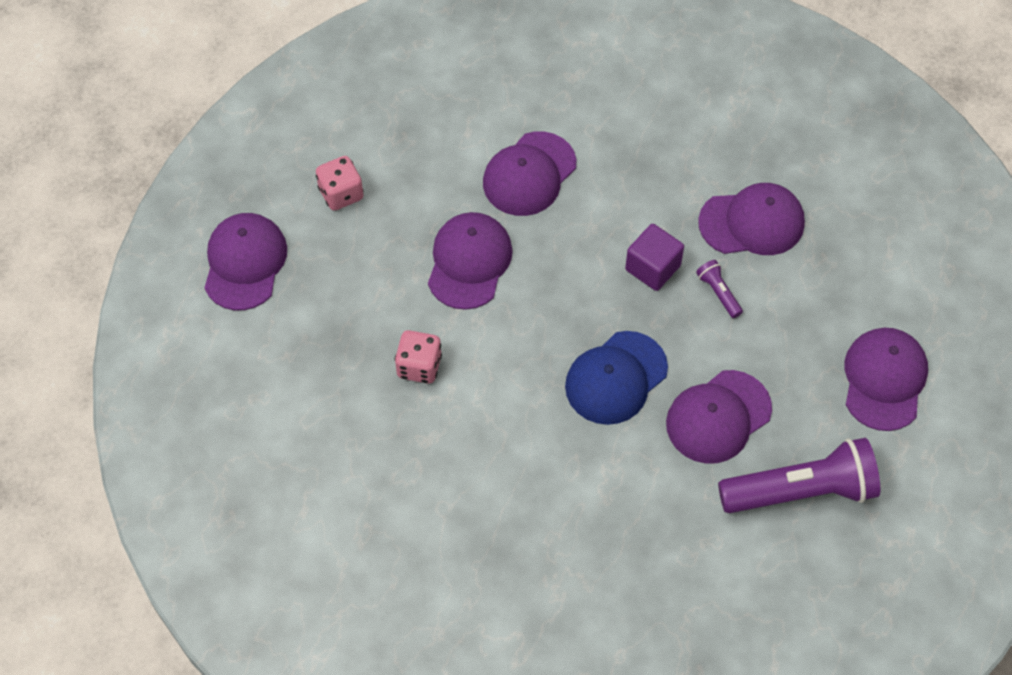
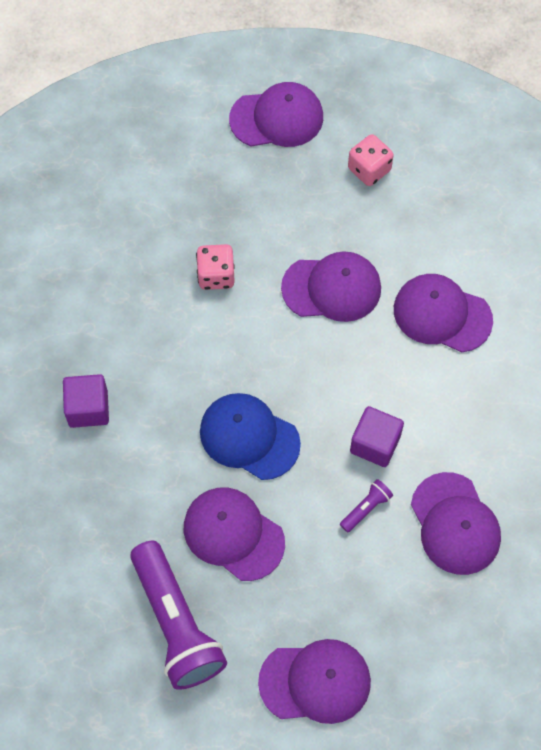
camera: 75 degrees right, 5 degrees up
(540, 527) = (88, 408): none -> purple cube

